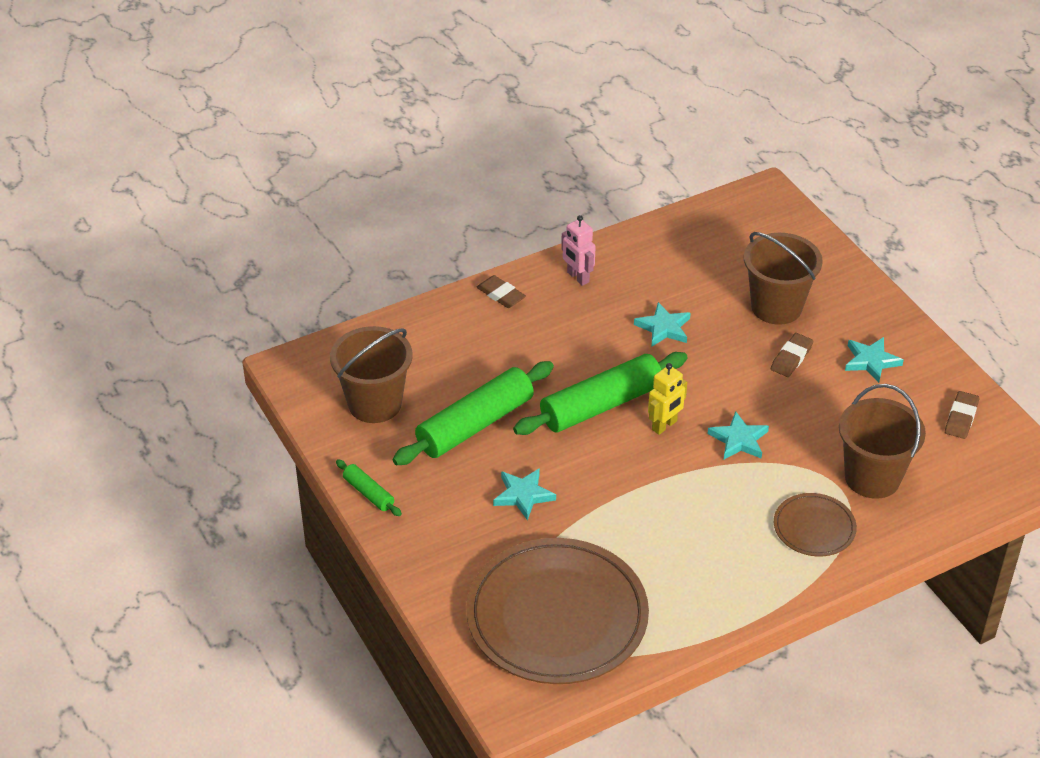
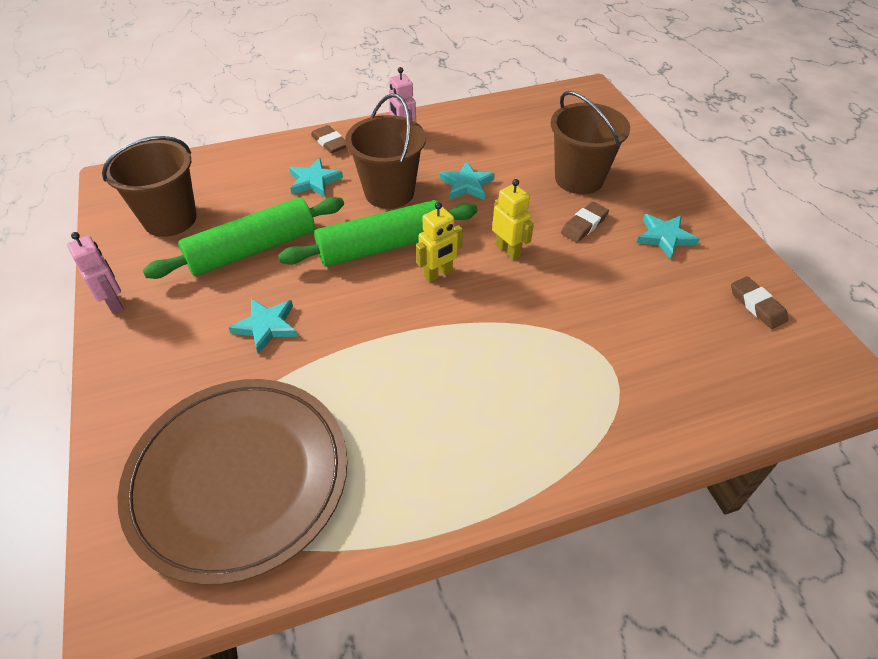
camera: 10 degrees right, 5 degrees up
(369, 493) = (114, 303): green rolling pin -> pink robot
(724, 393) = (508, 250): none -> yellow robot
(739, 440) = (511, 298): turquoise star -> turquoise star (314, 181)
(814, 527) = (573, 409): brown plate -> none
(872, 477) = (650, 358): brown bucket -> brown bucket (389, 192)
(961, 418) = (757, 305): brown eraser -> brown eraser turned 60 degrees counterclockwise

